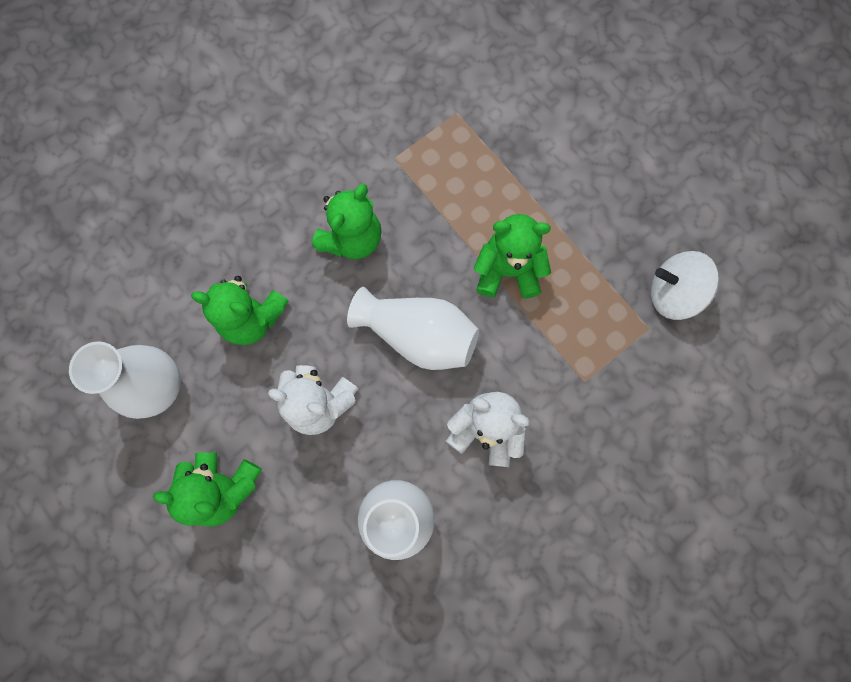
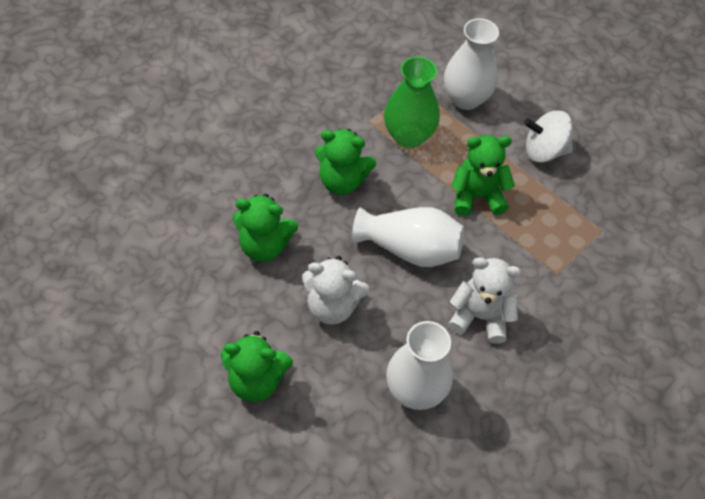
camera: 10 degrees left, 20 degrees down
(159, 387) = (187, 305): white vase -> white vase (466, 98)
(352, 239) = (342, 181): green teddy bear -> green teddy bear turned 75 degrees clockwise
(439, 182) = (408, 136): none -> green vase
(672, 293) = (616, 204): white spinning top -> white spinning top (544, 151)

